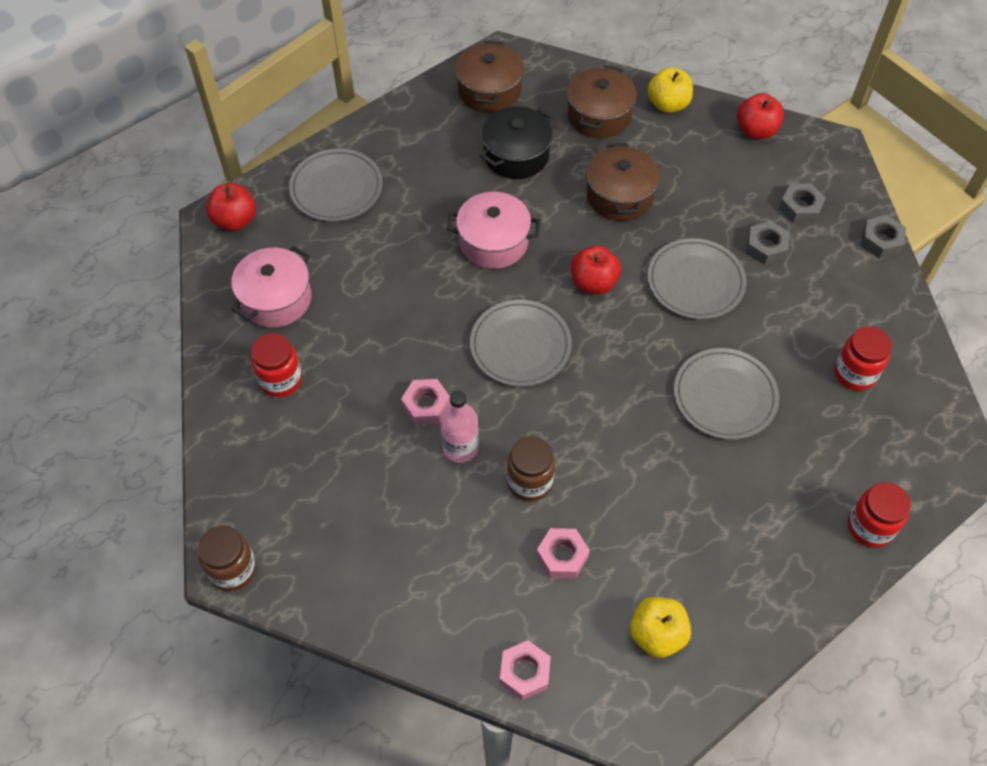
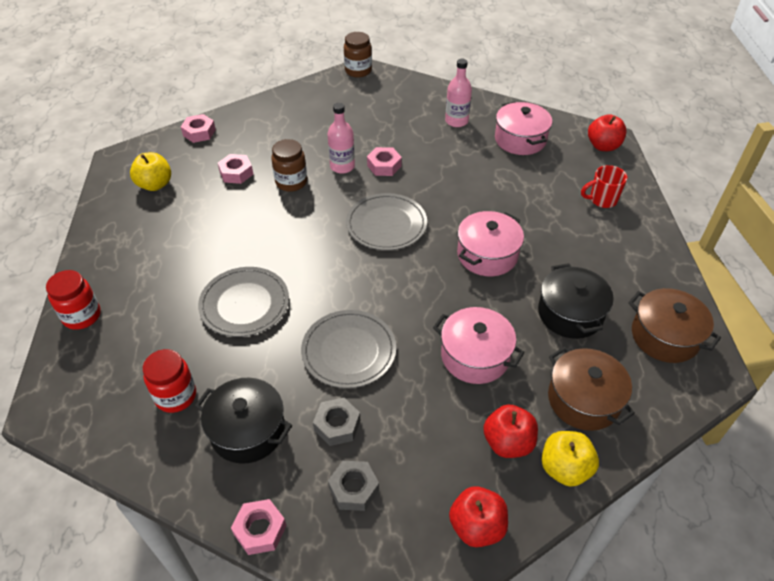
camera: 125 degrees right, 10 degrees down
(281, 380) = (456, 121): red jar -> pink bottle
(336, 188) = (602, 200): grey plate -> red mug
(593, 283) = (403, 289): red apple -> red apple (508, 442)
(619, 195) = (475, 356): brown pot -> pink pot
(828, 301) = (247, 430): none -> black pot
(880, 241) = (260, 530): grey nut -> pink nut

